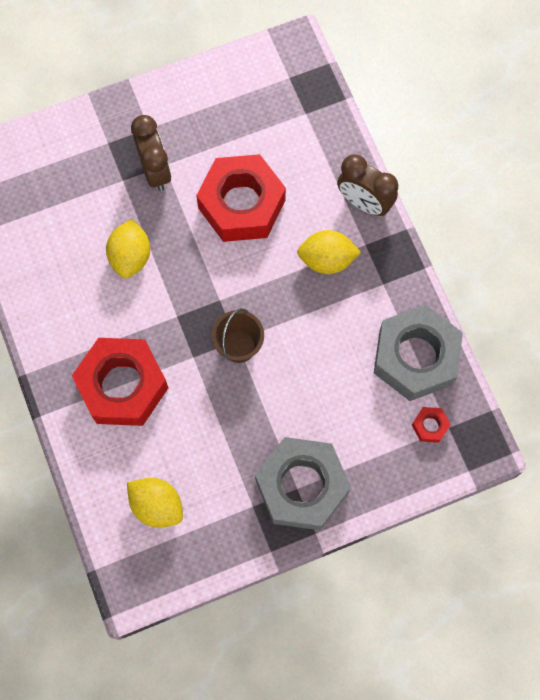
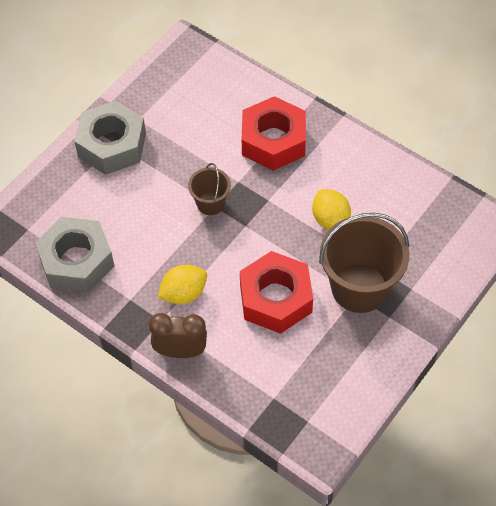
camera: 150 degrees right, 15 degrees down
(155, 170) = (359, 288): brown clock -> brown bucket
(157, 505) = (201, 90): yellow lemon -> none
(430, 426) = (42, 223): red nut -> none

